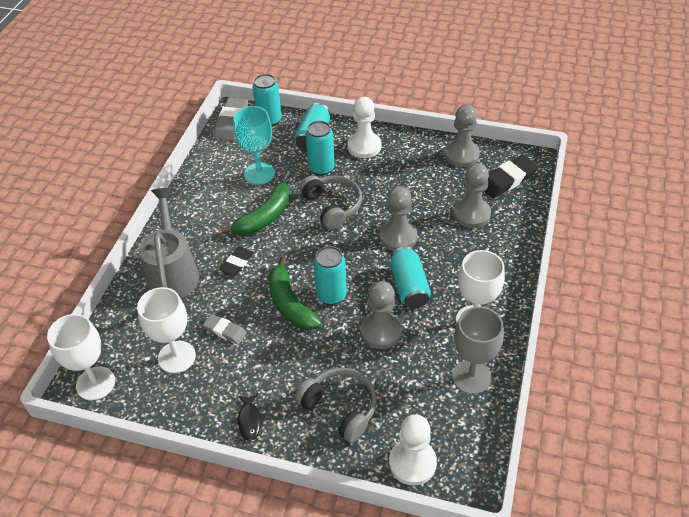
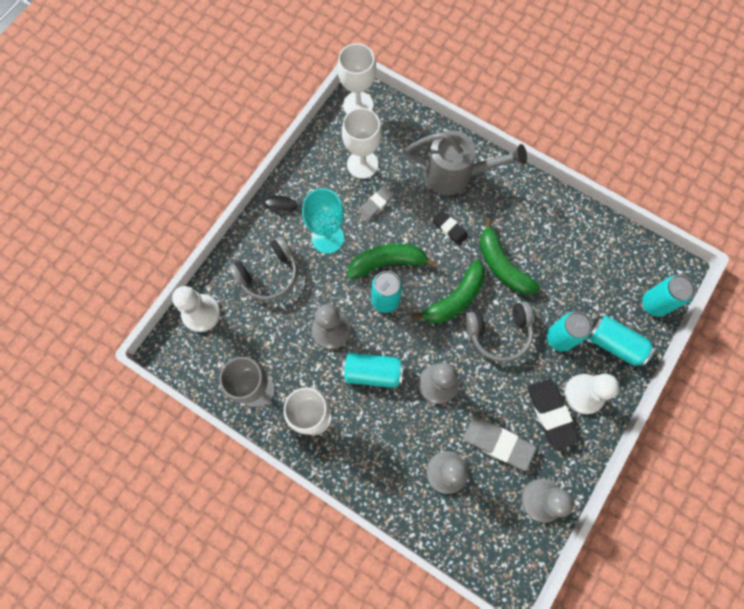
camera: 105 degrees right, 25 degrees up
(232, 122) = (659, 264): grey eraser -> grey eraser (498, 443)
(259, 173) = (567, 274): turquoise goblet -> turquoise goblet (327, 238)
(310, 243) = (455, 299): none -> green banana
(507, 180) = (487, 536): black eraser -> black eraser (551, 414)

